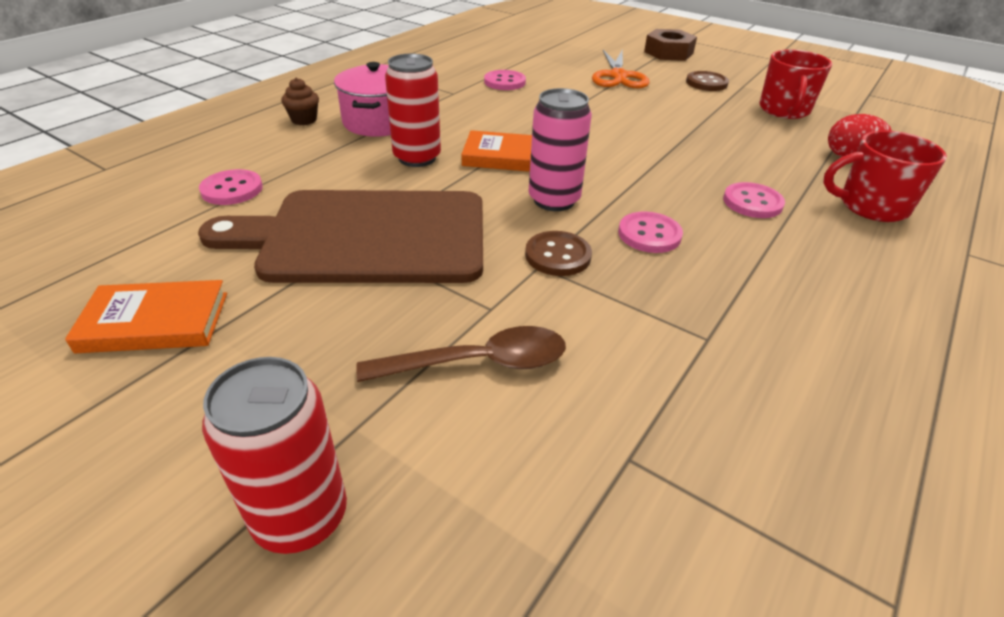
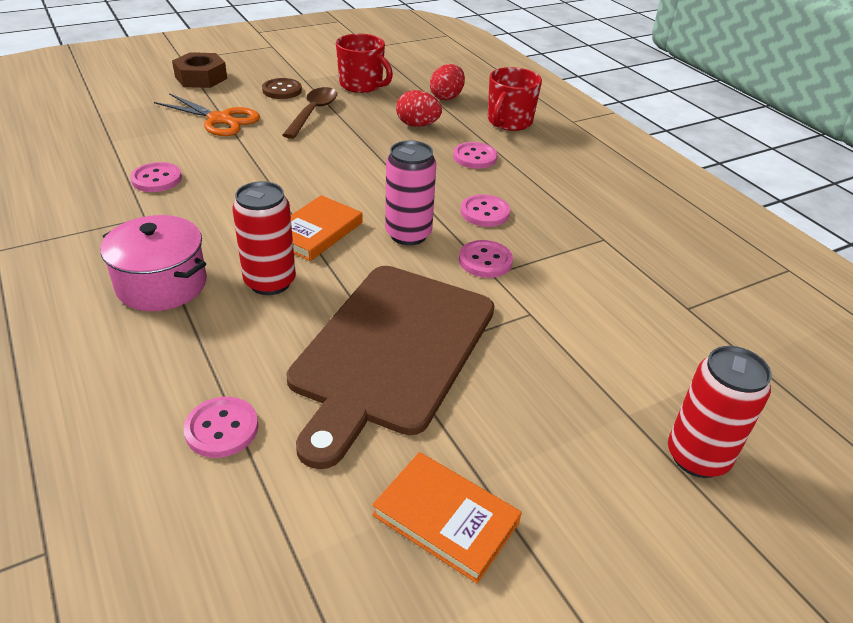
camera: 65 degrees left, 0 degrees up
(155, 322) = (445, 519): orange book -> orange book turned 75 degrees counterclockwise
(304, 120) = (93, 338): brown cupcake -> none
(477, 363) = (586, 338): brown spoon -> brown spoon (313, 113)
(558, 255) = (485, 261): brown button -> pink button
(761, 155) = (417, 125): none -> red egg

